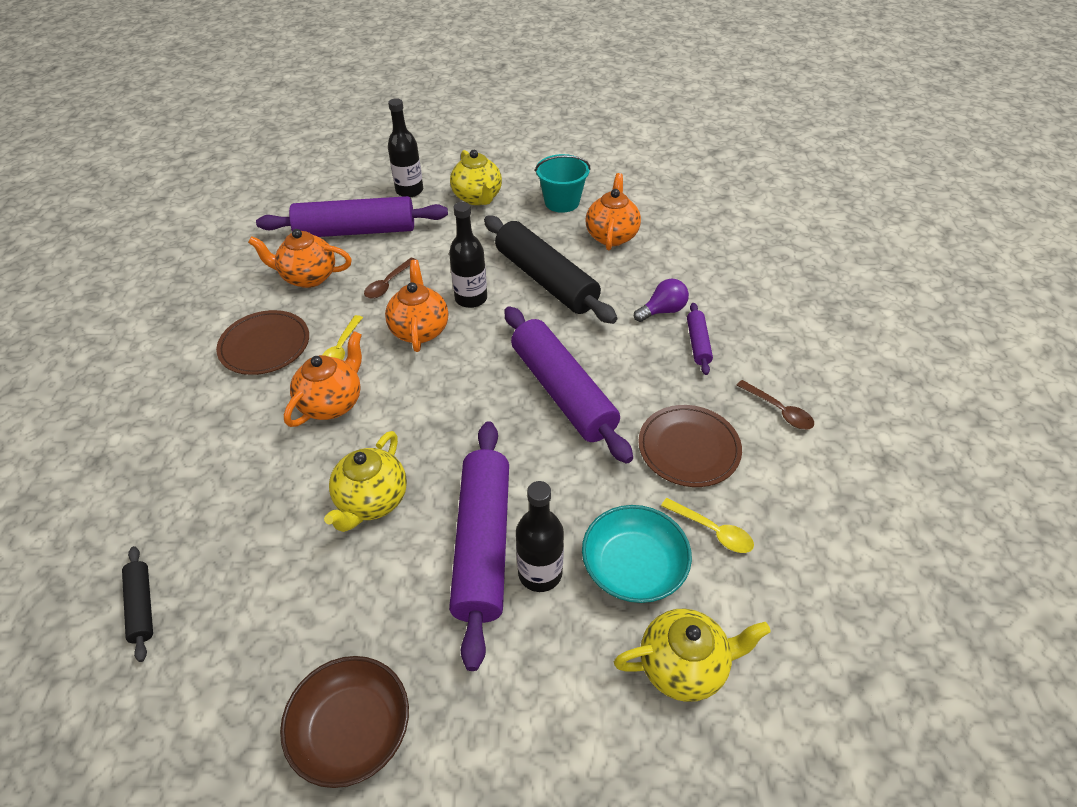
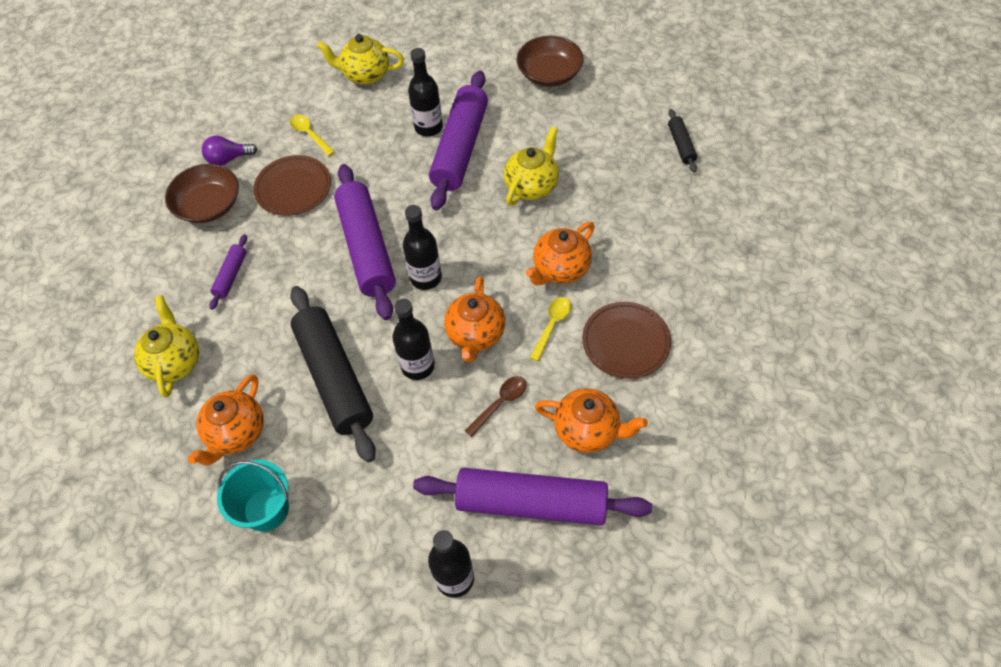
camera: 165 degrees left, 10 degrees up
(477, 197) = (368, 542): yellow teapot -> yellow teapot (175, 362)
(485, 372) = (426, 278): none -> black bottle
(633, 567) = (370, 122): turquoise bowl -> none
(662, 311) = (240, 317): purple light bulb -> purple light bulb (228, 159)
(779, 410) = (209, 205): brown spoon -> brown bowl

